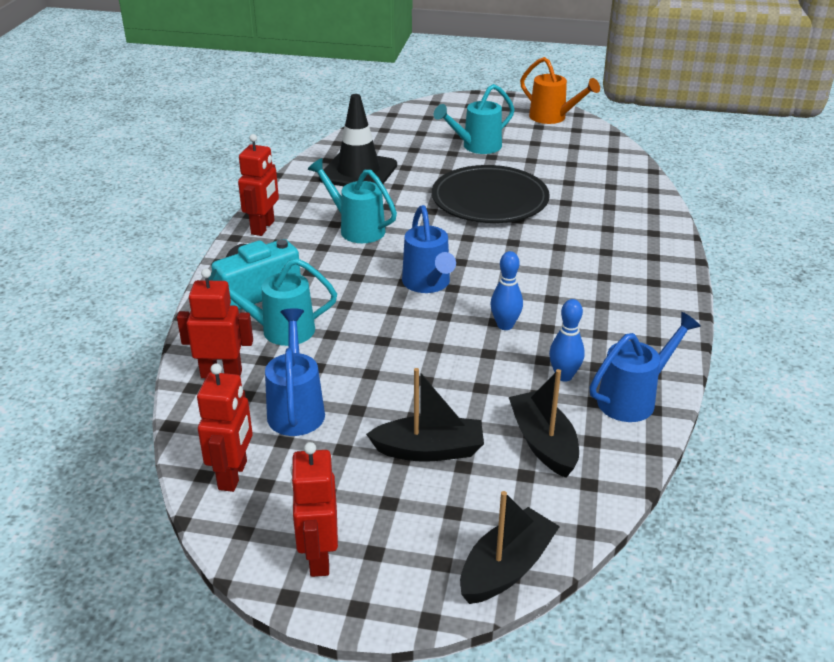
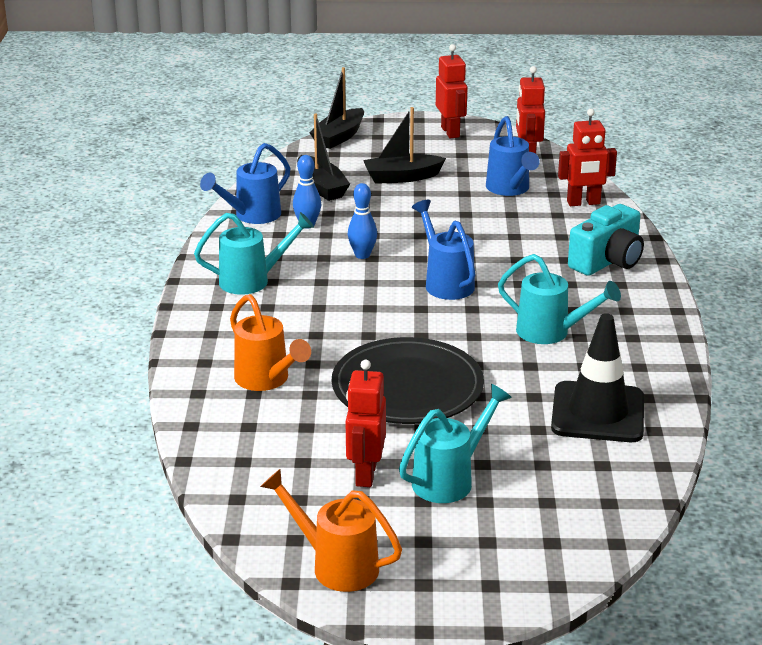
camera: 170 degrees right, 5 degrees down
(263, 227) = (656, 323): red robot -> red robot (365, 474)
(279, 330) = (561, 234): turquoise watering can -> turquoise watering can (252, 281)
(600, 214) = (266, 380): none -> orange watering can

